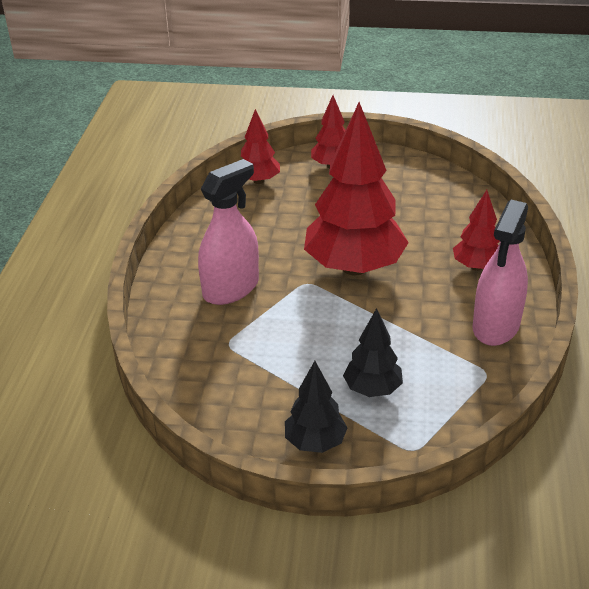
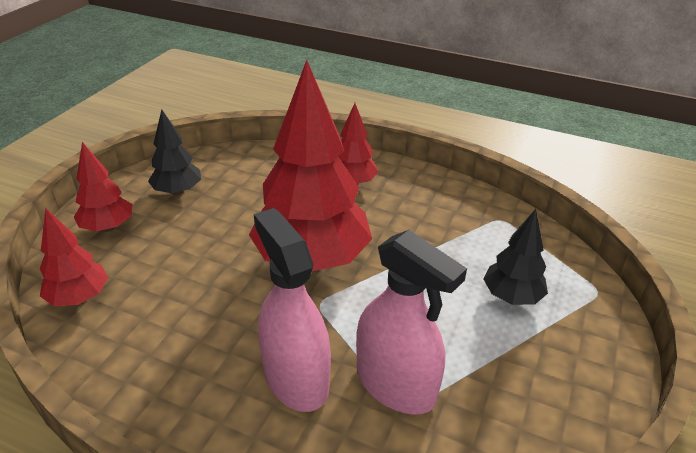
camera: 75 degrees left, 0 degrees up
(315, 442) = (587, 361): black tree -> black tree (178, 191)
(496, 326) = (440, 197): pink spray bottle -> pink spray bottle (395, 385)

